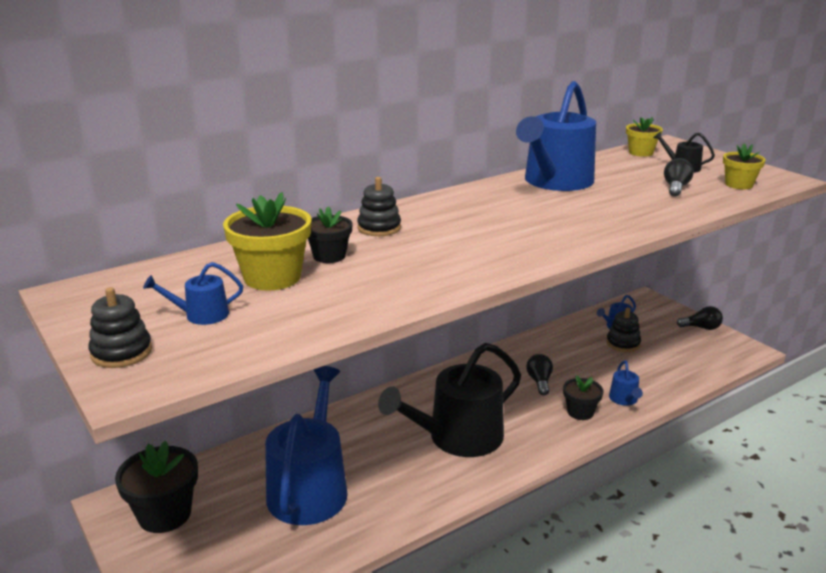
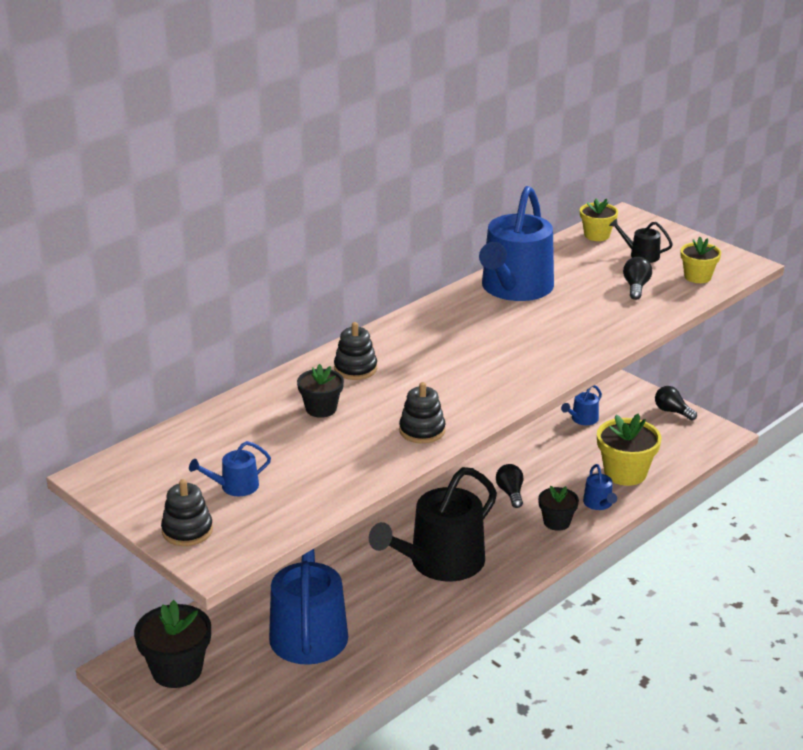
camera: 10 degrees left, 5 degrees up
(272, 277) = (278, 439): yellow flower pot -> yellow flower pot (625, 473)
(623, 344) = (591, 439): black stacking toy -> black stacking toy (422, 431)
(701, 328) = (672, 411): black light bulb -> black light bulb turned 135 degrees counterclockwise

